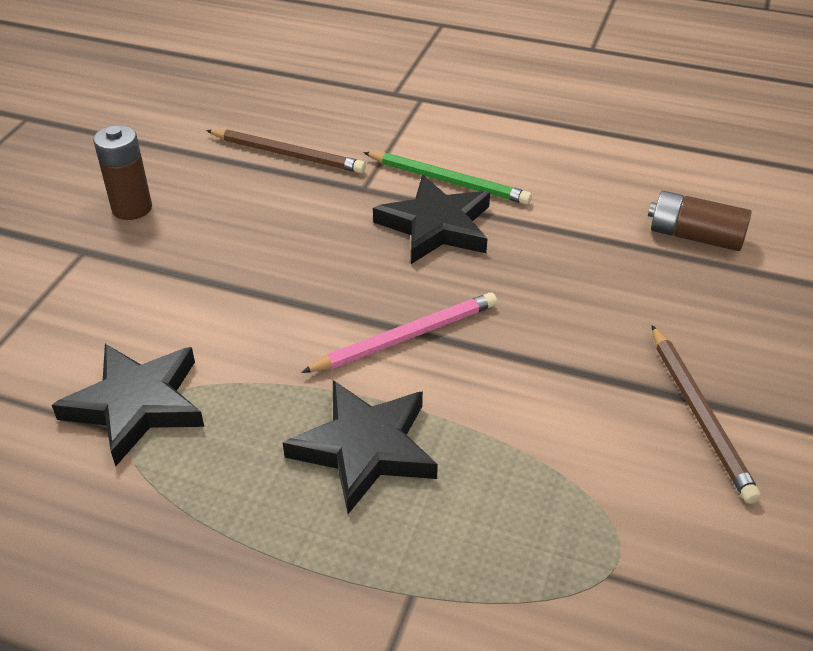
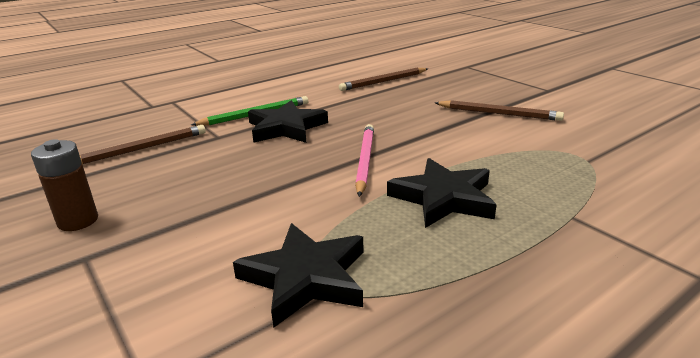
camera: 55 degrees left, 15 degrees down
(694, 236) = (384, 81): brown battery -> brown pencil

